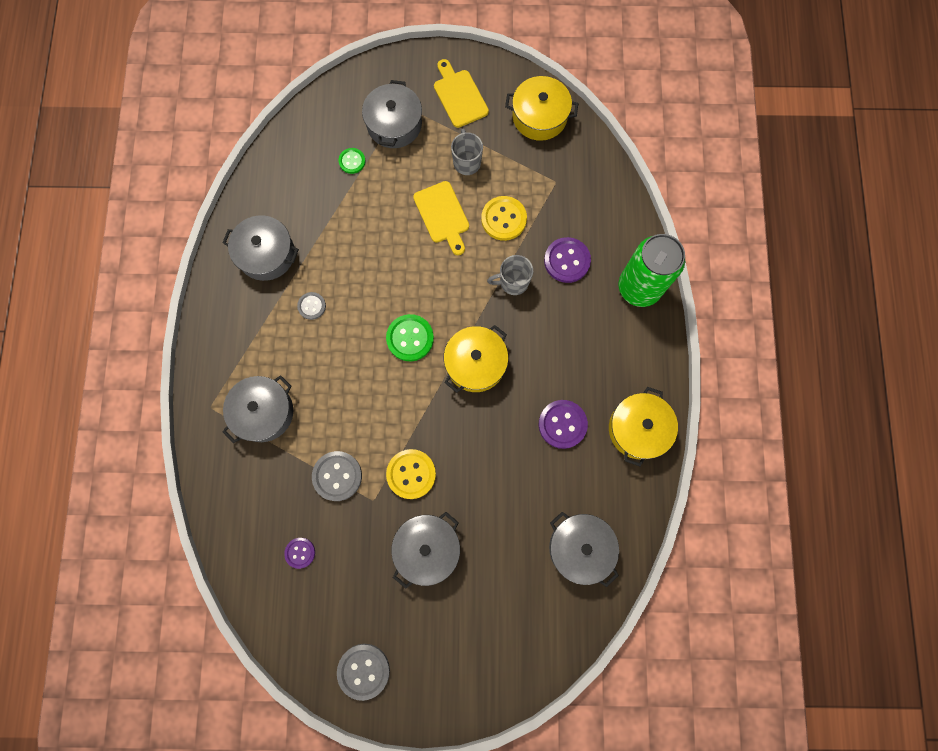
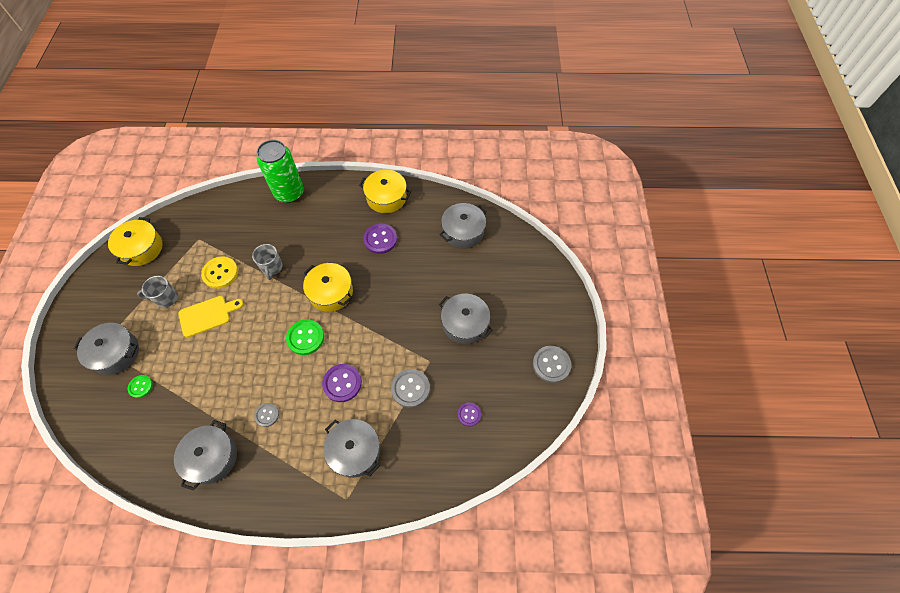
camera: 90 degrees left, 15 degrees down
(411, 474) = (411, 335): yellow button -> none
(459, 96) = (105, 304): yellow cutting board -> none
(567, 261) = (262, 234): purple button -> purple button (342, 383)

